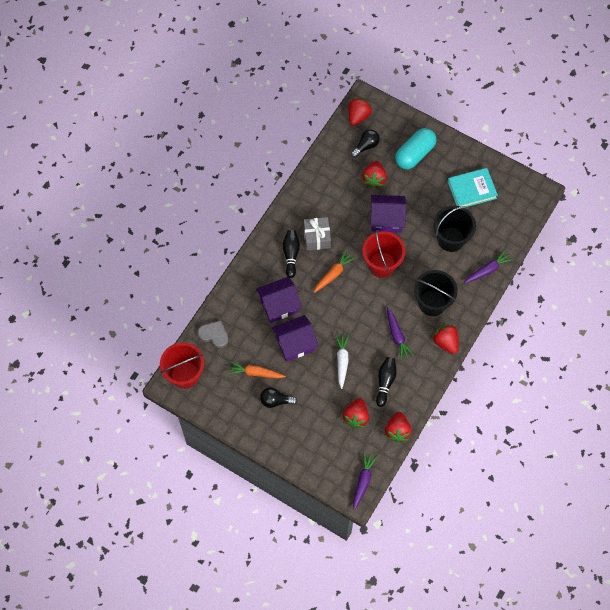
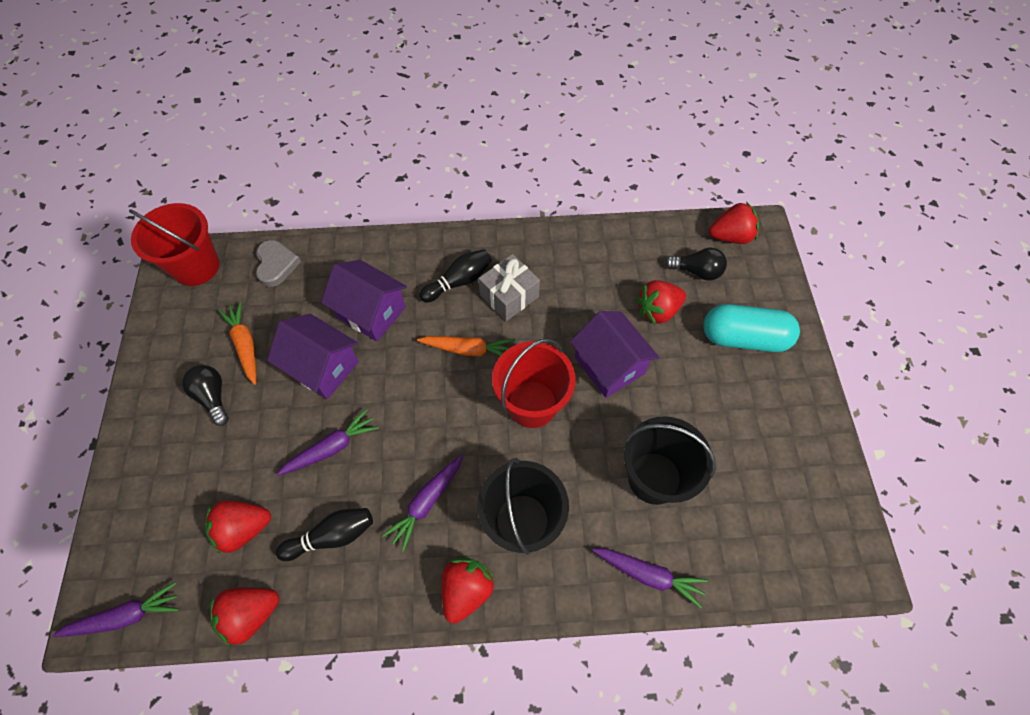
camera: 55 degrees right, 5 degrees down
(342, 361) = (331, 448): white carrot -> purple carrot
(472, 190) = (763, 455): turquoise book -> none

